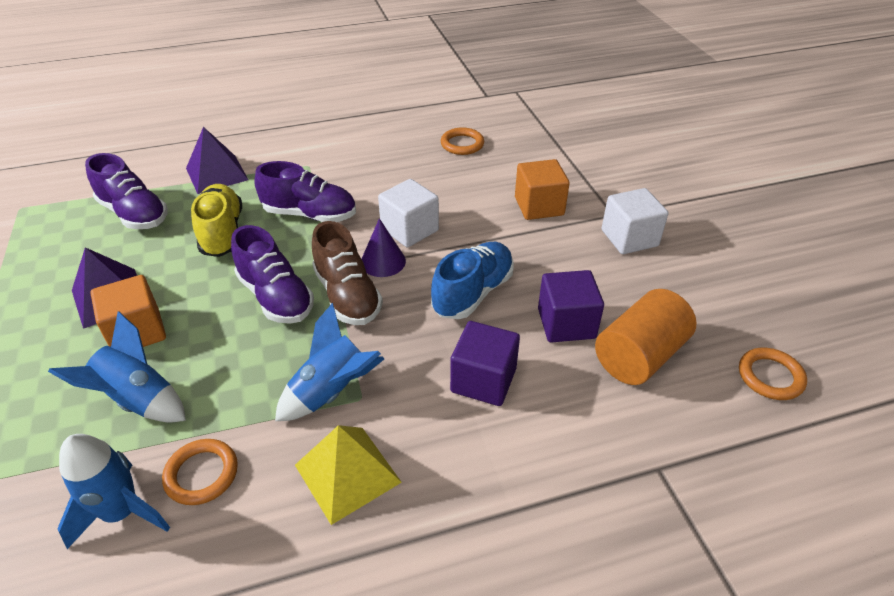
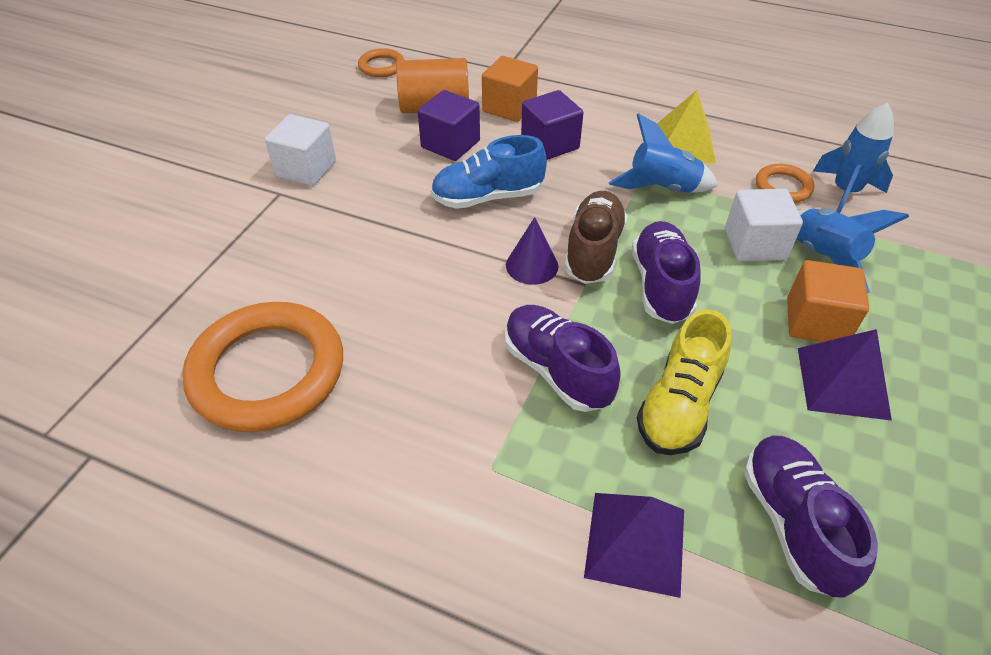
camera: 140 degrees left, 5 degrees up
(409, 230) = (471, 284): white cube -> white cube (754, 244)
(462, 144) = (267, 371): orange ring -> orange ring, size x2.17
(539, 206) = (323, 237): orange cube -> orange cube (509, 107)

